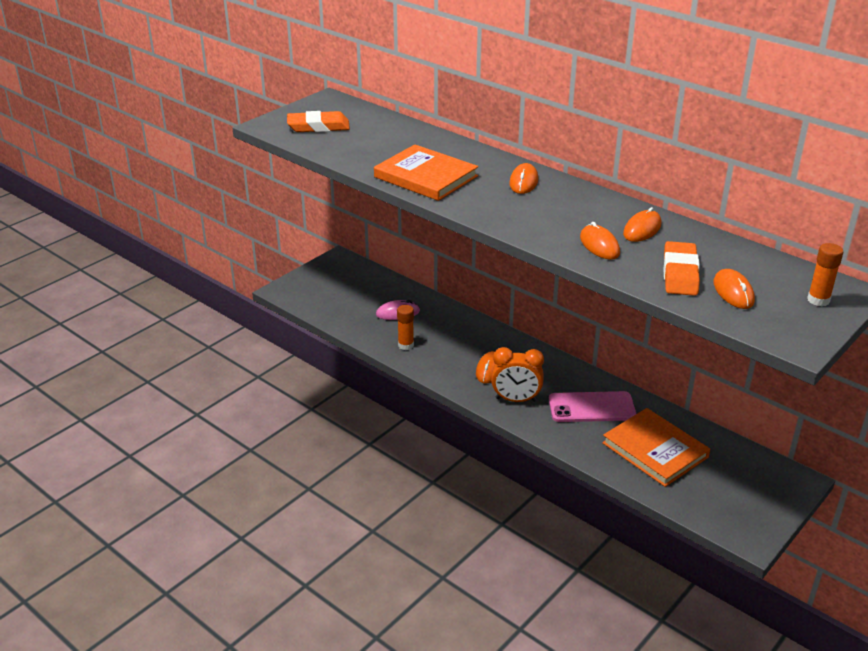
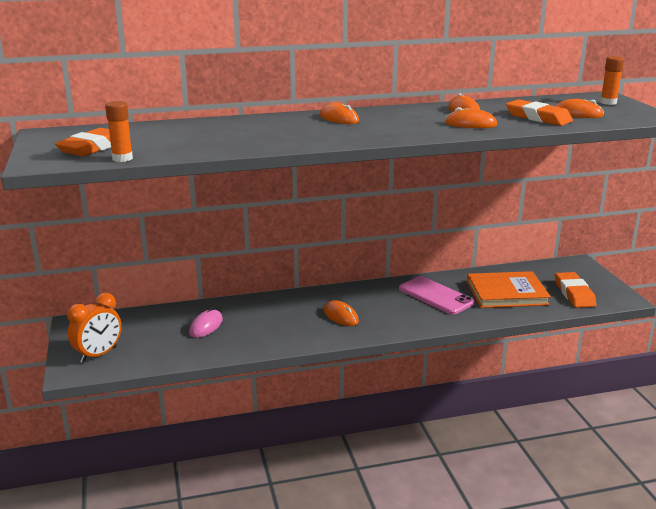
camera: 55 degrees left, 10 degrees down
(406, 345) = (257, 339): orange glue stick -> orange glue stick (122, 158)
(426, 177) = (272, 139): orange book -> none
(516, 399) = (392, 320): orange clock -> orange clock (98, 354)
(591, 407) = (436, 296): pink phone -> pink phone turned 75 degrees counterclockwise
(714, 497) = (574, 293): none -> orange eraser

